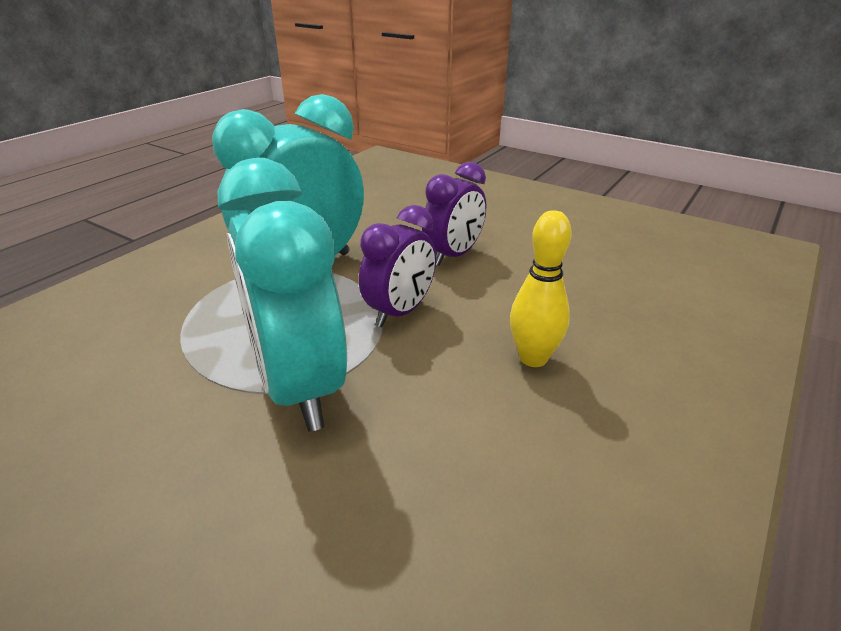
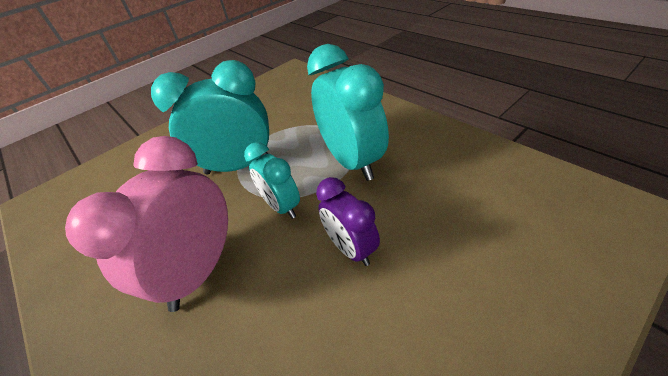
camera: 110 degrees right, 10 degrees up
(400, 312) = (282, 206): purple clock -> turquoise clock
(533, 358) = (200, 270): yellow bowling pin -> pink clock

